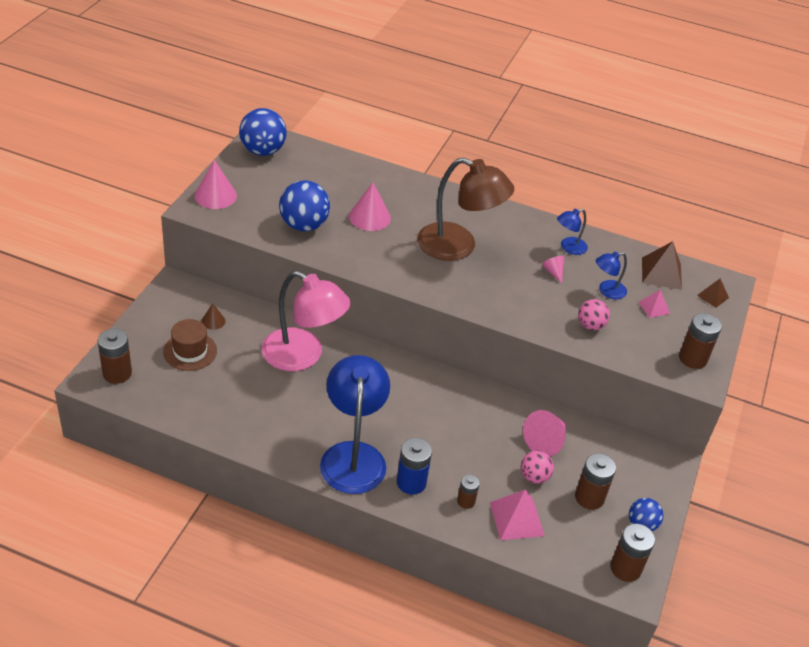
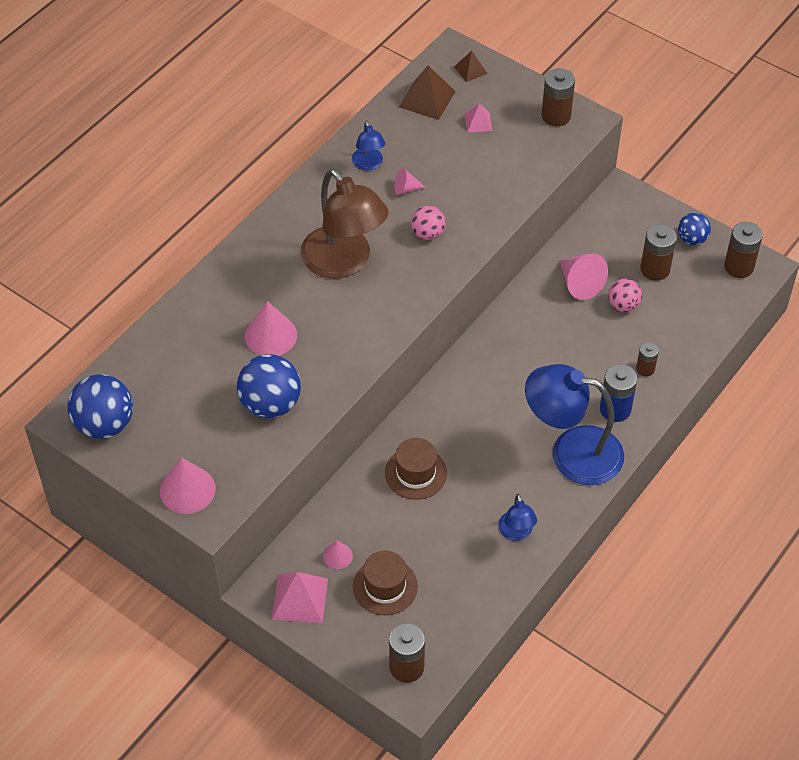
camera: 70 degrees left, 10 degrees up
(213, 321) = (337, 556): brown cone -> pink cone
(303, 356) = (416, 473): pink lamp -> brown hat
(458, 246) = (344, 262): brown lamp -> brown lamp turned 105 degrees clockwise
(517, 519) = (672, 333): pink pyramid -> pink pyramid (300, 598)
(590, 325) = (495, 181): pink ball -> pink ball (427, 234)
(607, 291) = (445, 152): blue lamp -> blue lamp (516, 533)

